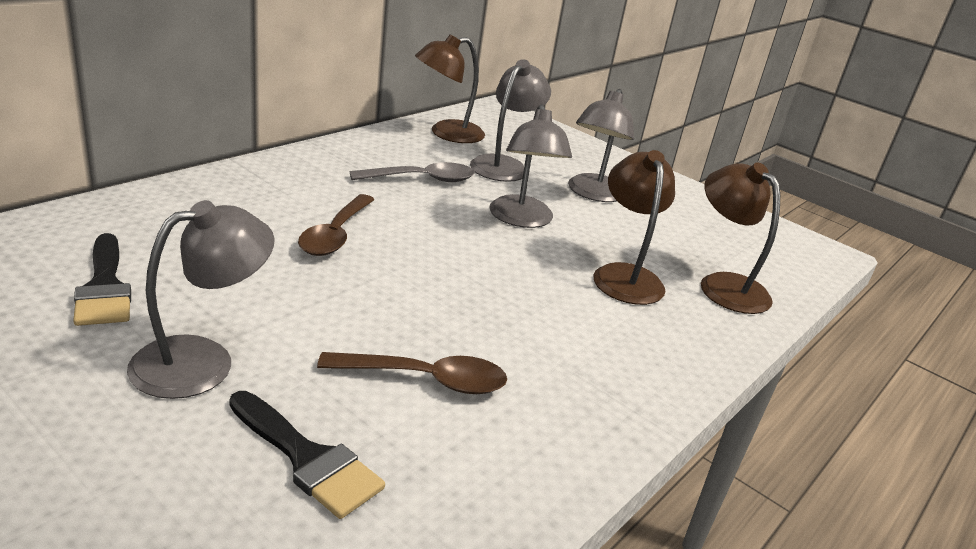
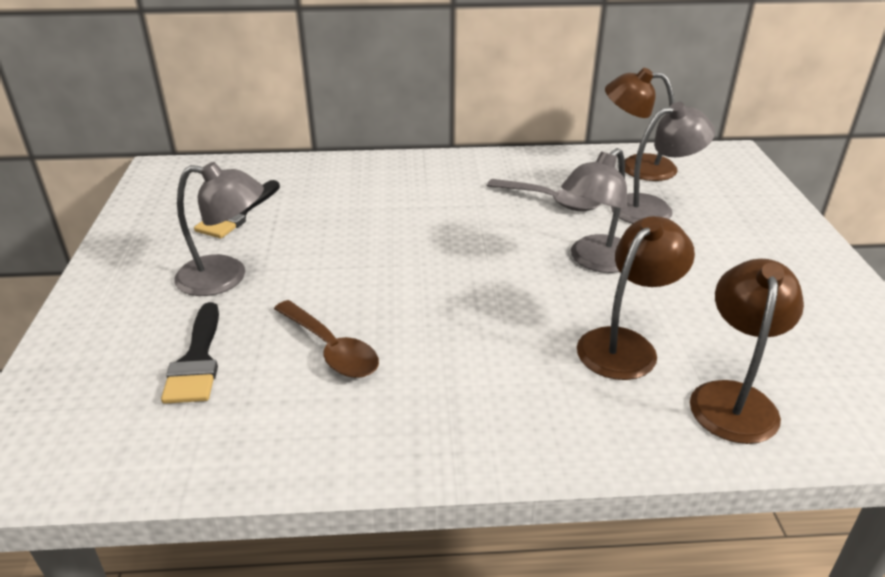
camera: 50 degrees right, 5 degrees up
(335, 235) = (417, 224): brown spoon -> none
(593, 194) = (714, 261): grey lamp -> none

